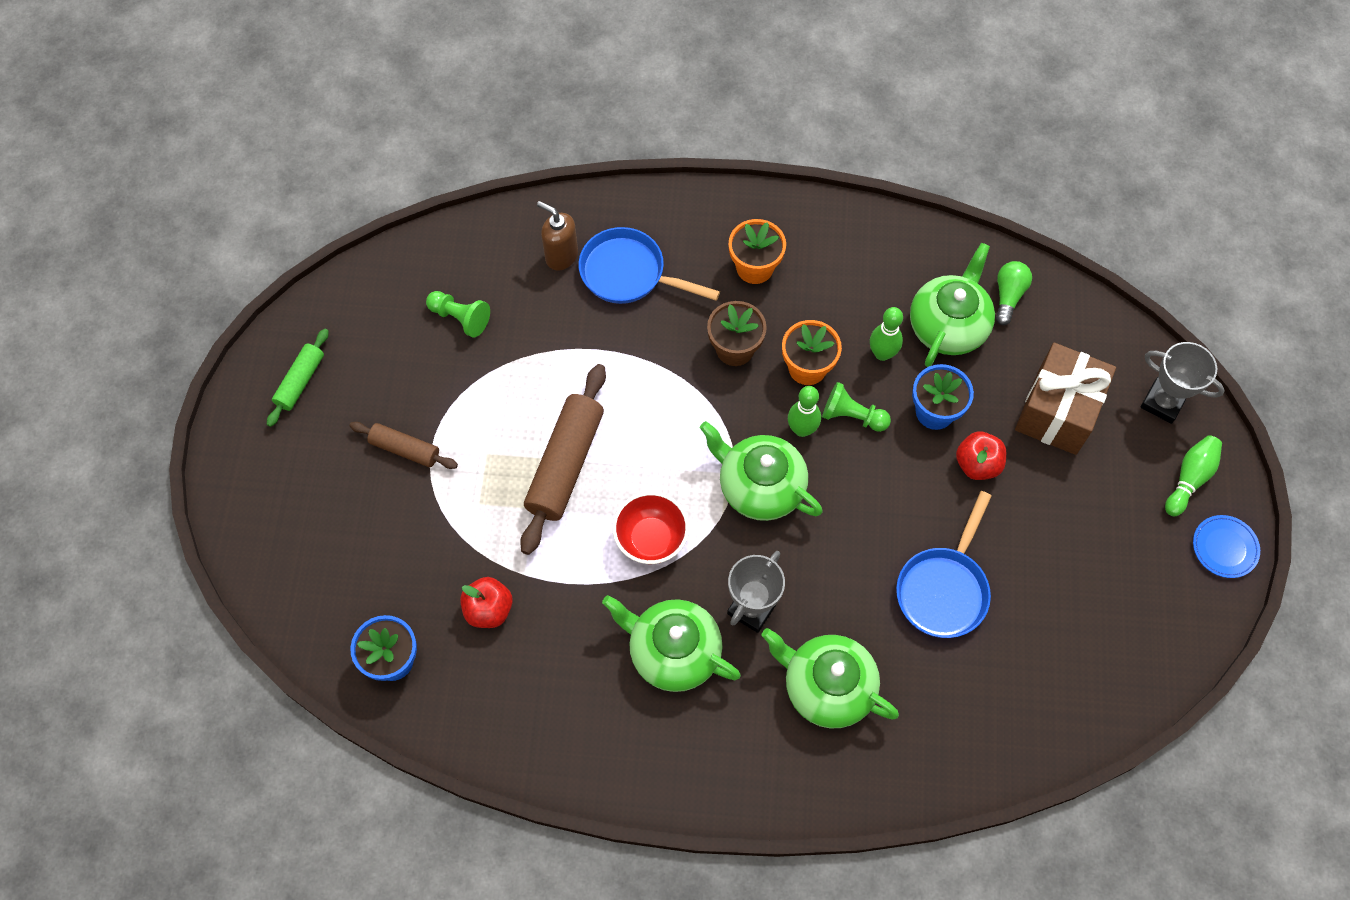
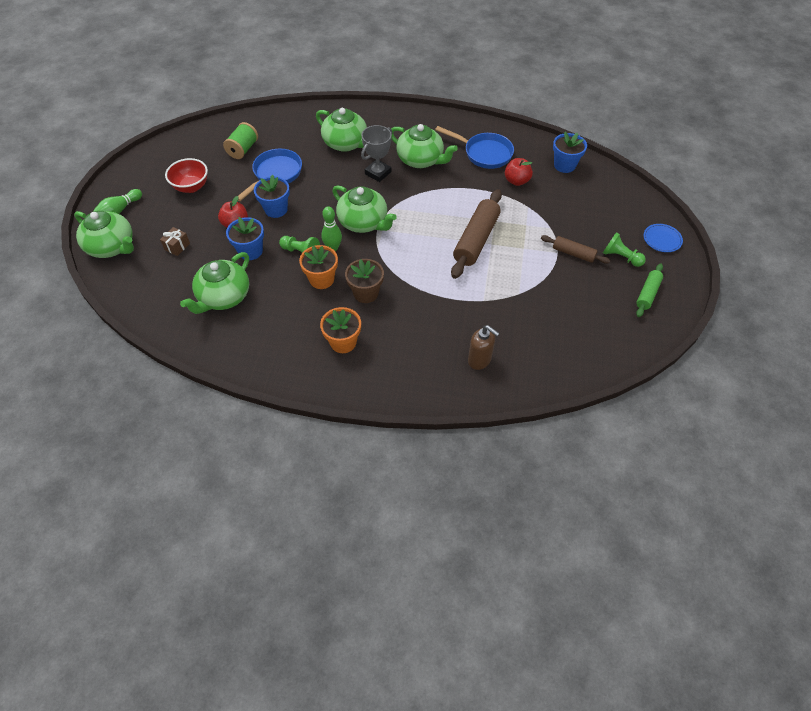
camera: 175 degrees left, 10 degrees down
(460, 318) = (548, 324): green pawn -> green pawn (620, 257)
(629, 274) = (431, 344): blue pan -> blue pan (484, 153)
(651, 539) = (428, 203): red bowl -> red bowl (191, 187)
(882, 353) = (272, 284): green bowling pin -> none
(918, 503) = (276, 209): none -> blue flower pot
(1008, 296) = (176, 312): green light bulb -> none
(1027, 651) = (243, 149): none -> green spool
(1057, 411) = (177, 246): brown gift -> brown gift, size x0.42
(1162, 402) = (112, 247): grey trophy -> green teapot
(1224, 548) = (120, 181): blue plate -> blue plate (662, 239)

